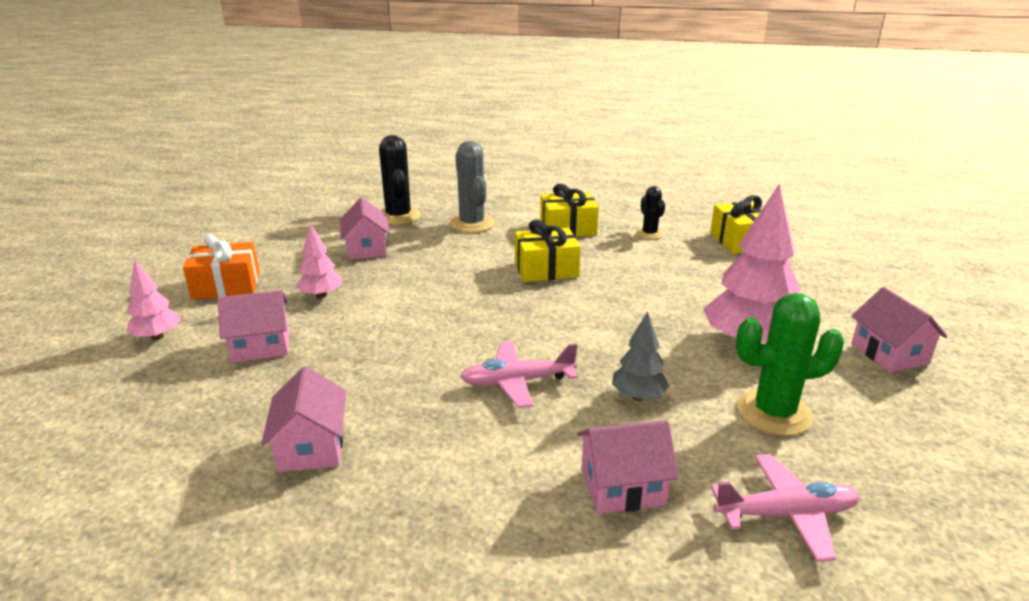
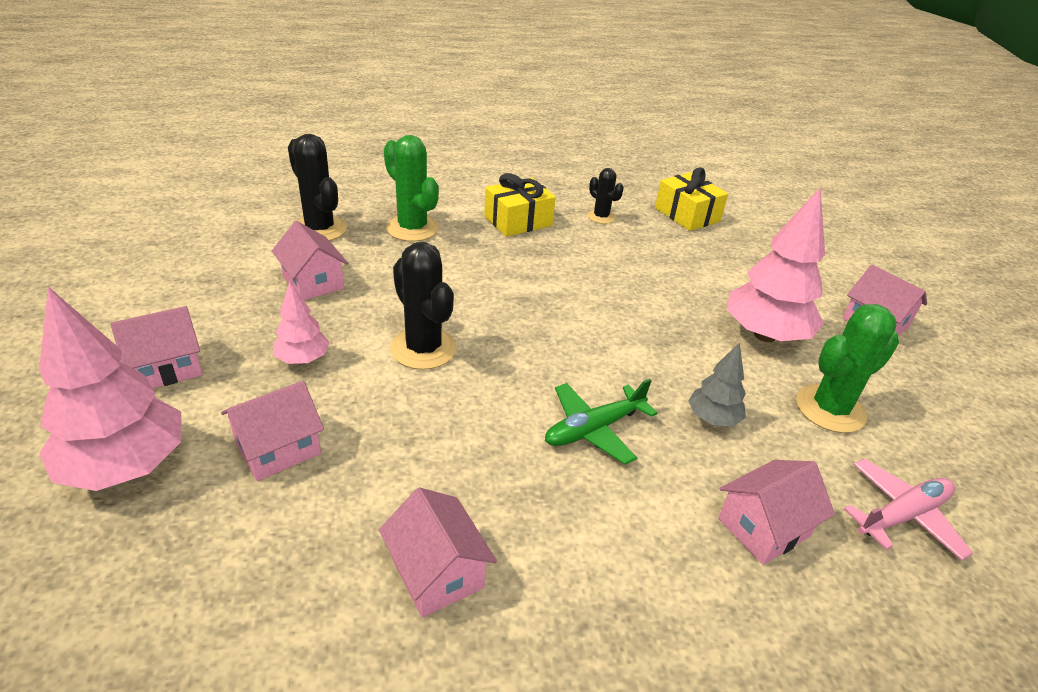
camera: 25 degrees left, 10 degrees up
(157, 337) = (126, 466): pink tree -> pink tree, size x1.91
(226, 285) = (167, 368): orange gift -> pink house
(417, 303) = (423, 349): none -> black cactus
(472, 224) = (412, 228): grey cactus -> green cactus
(517, 382) = (593, 429): pink plane -> green plane
(546, 269) = (530, 278): yellow gift -> none

